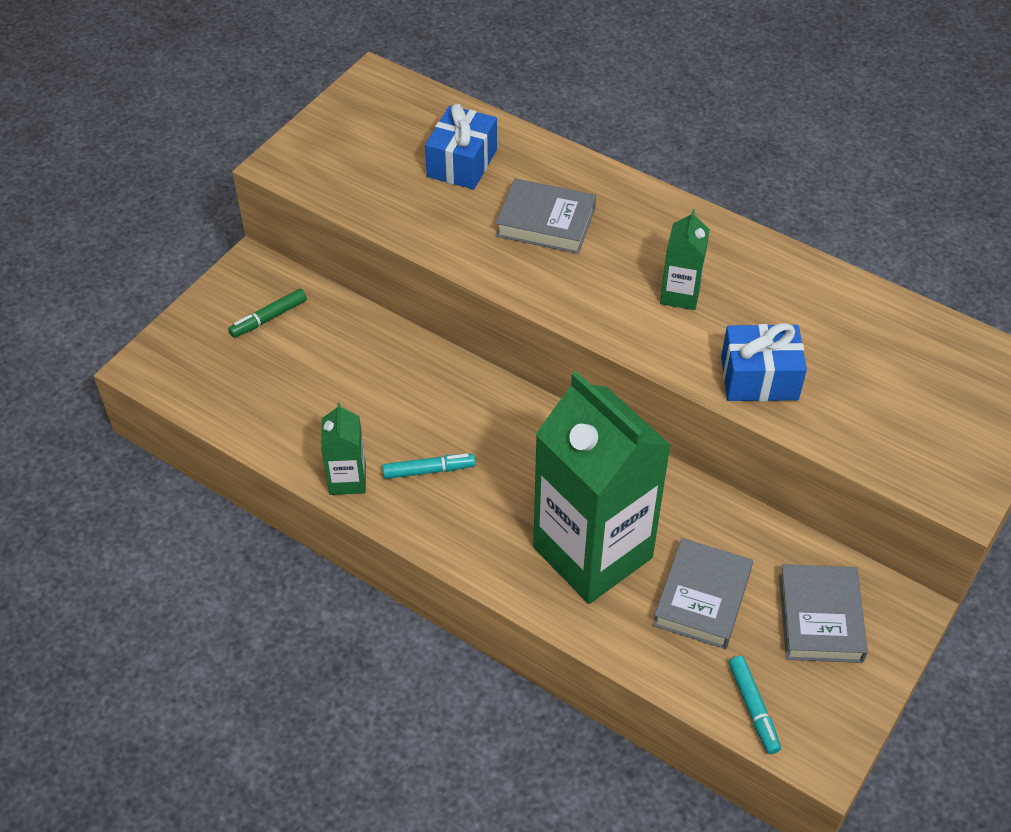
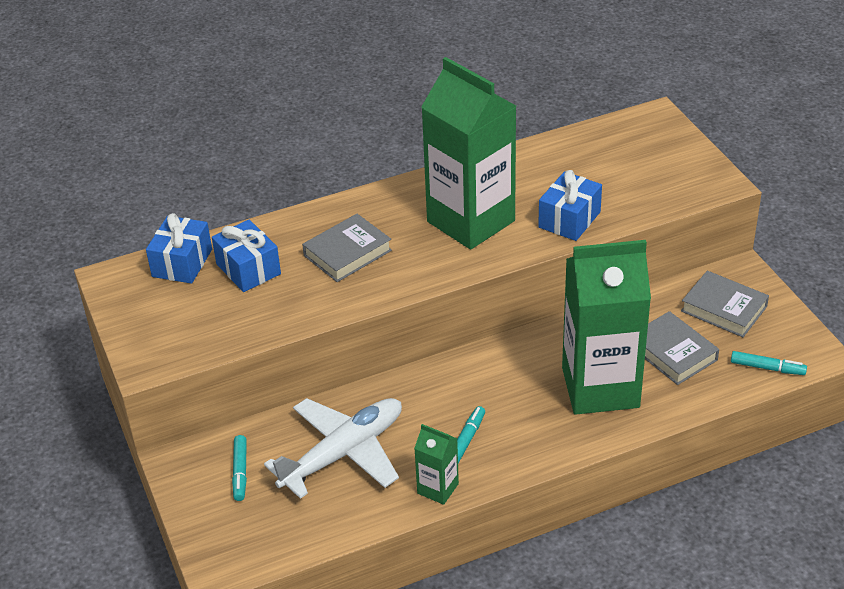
camera: 55 degrees left, 10 degrees down
(269, 318) = (240, 472): green marker -> turquoise marker
(344, 381) = (343, 453): none -> white plane
(433, 114) = (182, 263): none -> blue gift
(680, 294) = (471, 221): green carton -> green carton, size x2.30

